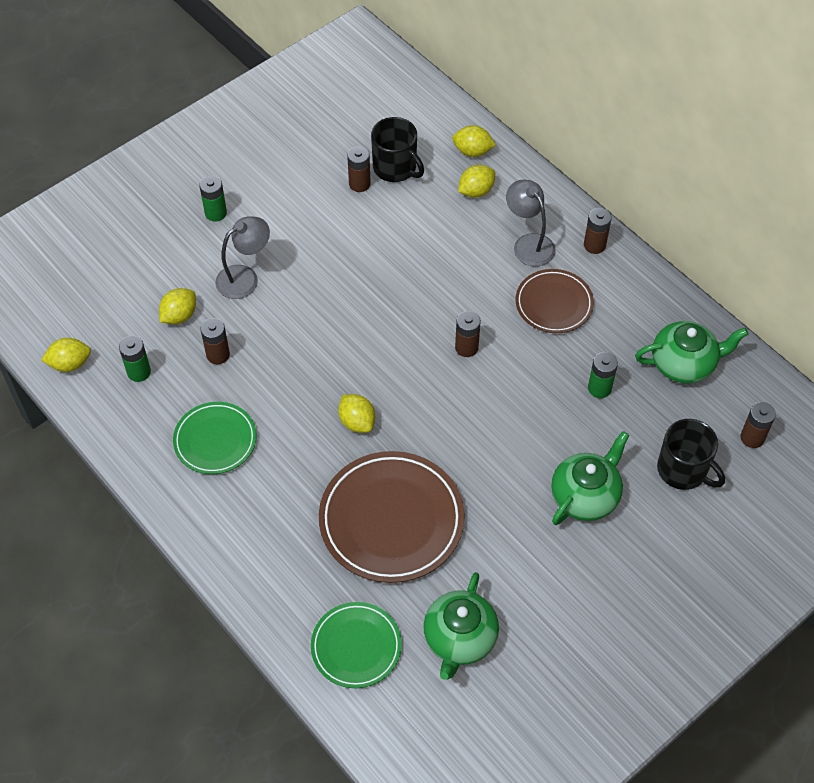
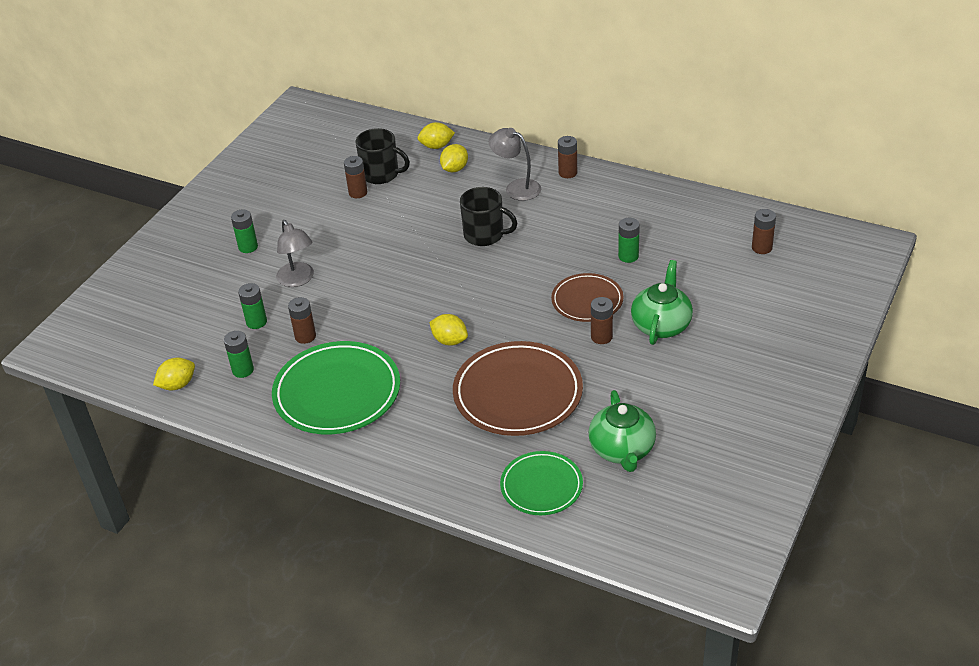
camera: 20 degrees left, 15 degrees down
(179, 316) = (256, 322): yellow lemon -> green battery
(215, 440) = (337, 393): green plate -> green plate, size x1.69
(245, 277) = (298, 280): grey lamp -> grey lamp turned 120 degrees clockwise
(466, 347) = (508, 265): brown battery -> brown battery (601, 337)
(554, 304) = (559, 217): brown plate -> brown plate (587, 301)
(683, 470) = (724, 284): black mug -> black mug (485, 235)
(684, 364) = (682, 221): green teapot -> none

